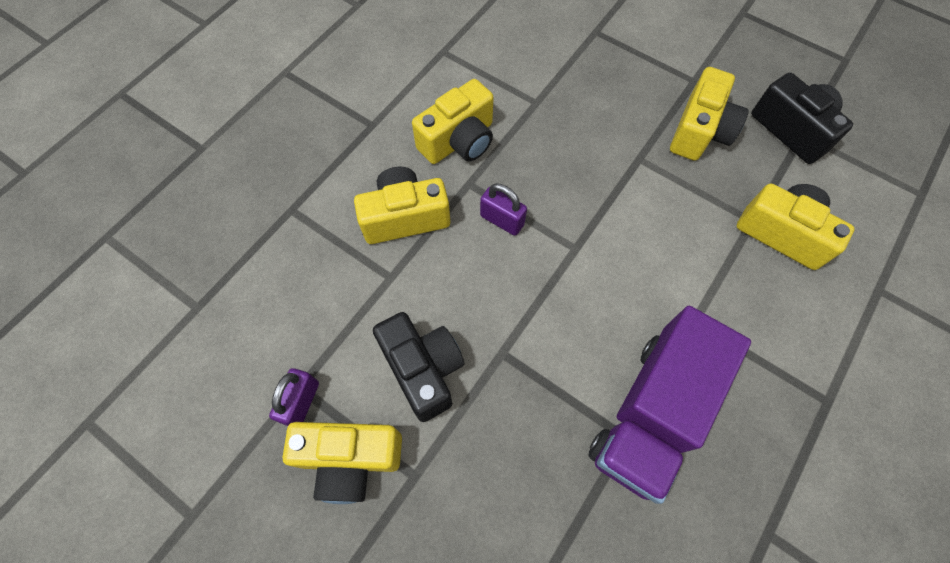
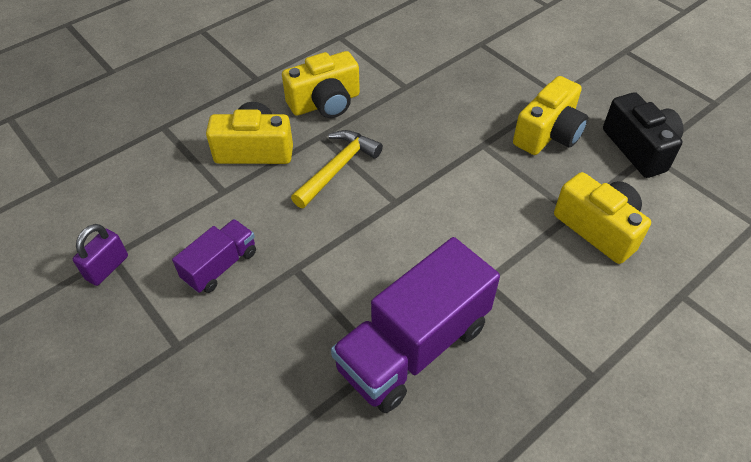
camera: 15 degrees right, 15 degrees down
(350, 459) = (128, 320): yellow camera -> none
(423, 369) = (220, 266): black camera -> purple truck
(502, 220) = (338, 168): purple padlock -> yellow hammer

